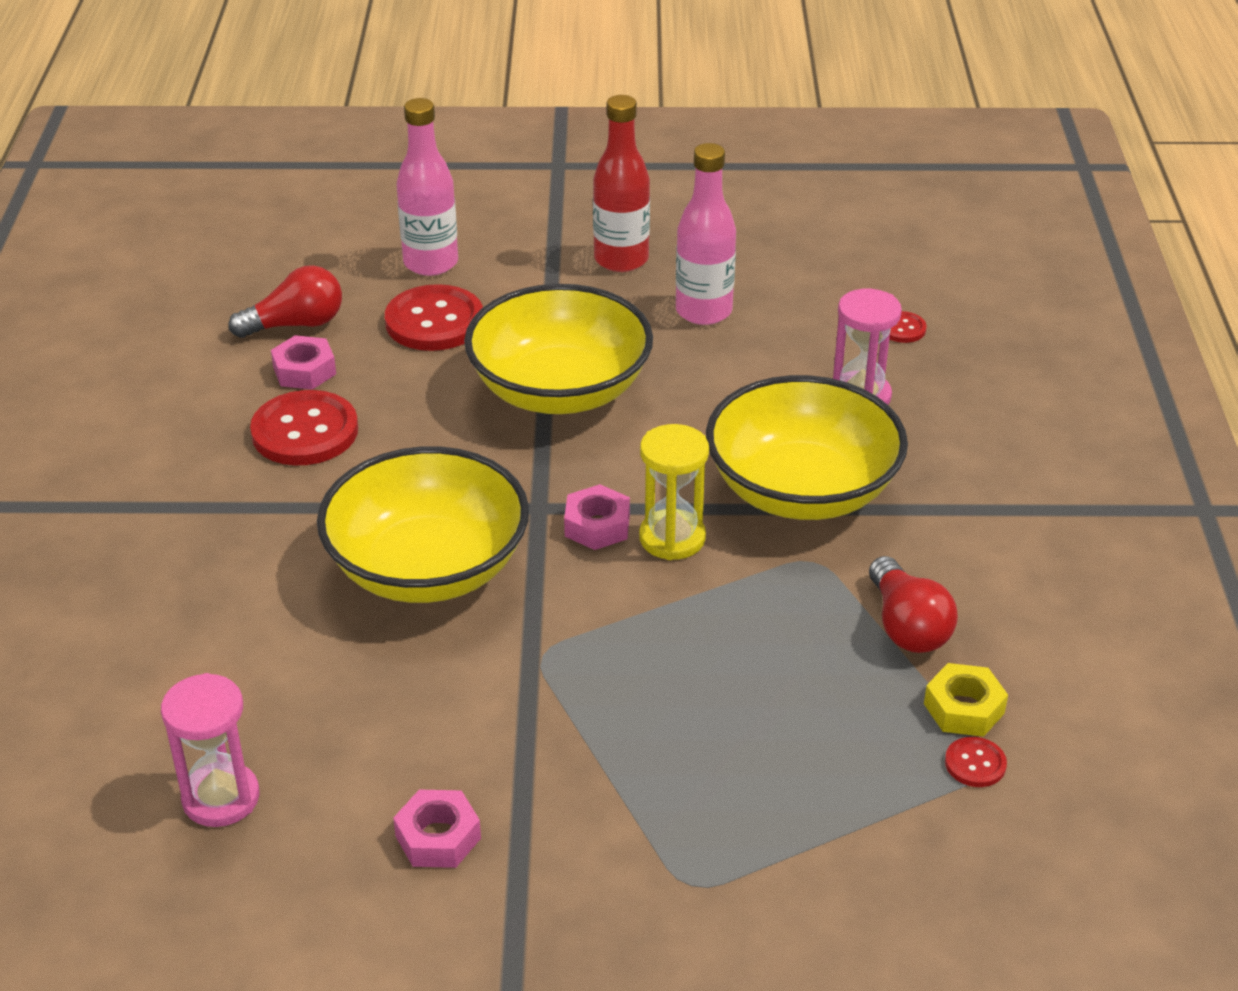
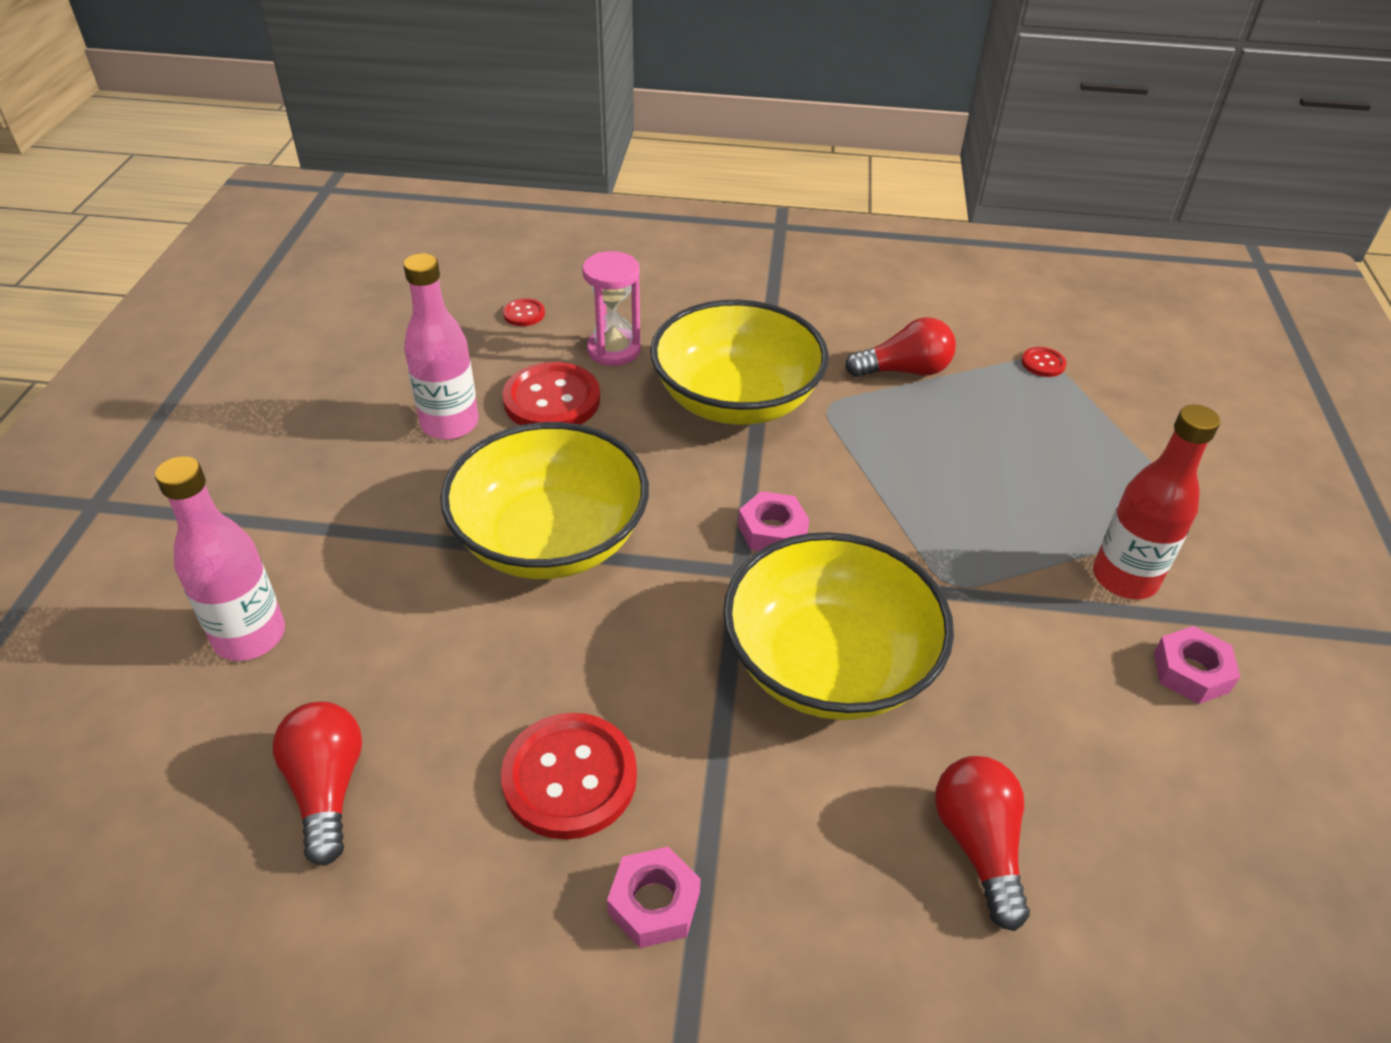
camera: 85 degrees left, 5 degrees up
(221, 798) = (1187, 856): pink hourglass -> none
(237, 659) = (978, 845): none -> red light bulb
(304, 371) = (439, 778): pink nut -> pink nut (654, 903)
(434, 321) = (381, 638): red button -> red button (552, 400)
(621, 259) = (328, 471): red bottle -> red bottle (1124, 578)
(672, 538) = (793, 483): yellow hourglass -> none
(963, 708) = (989, 359): yellow nut -> none

